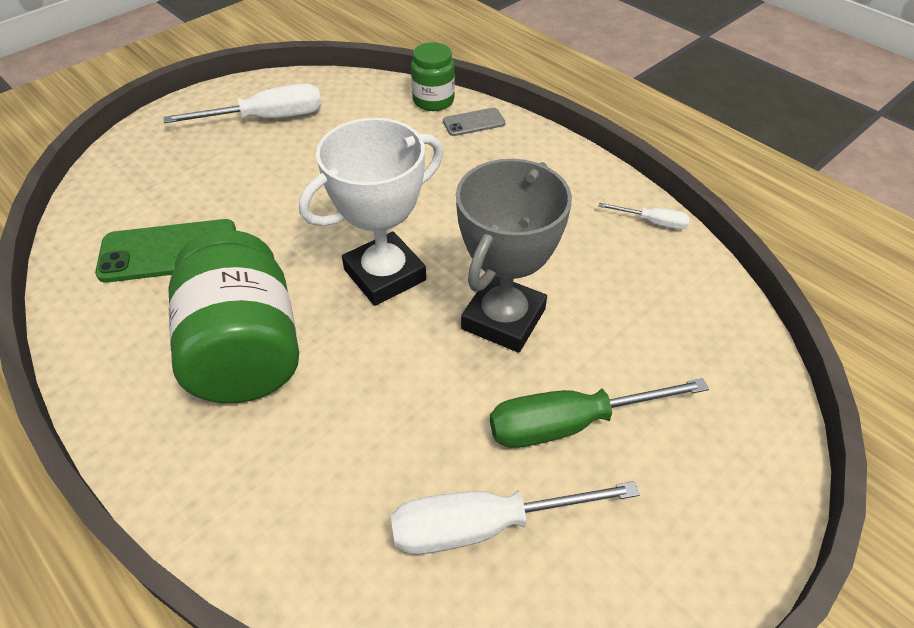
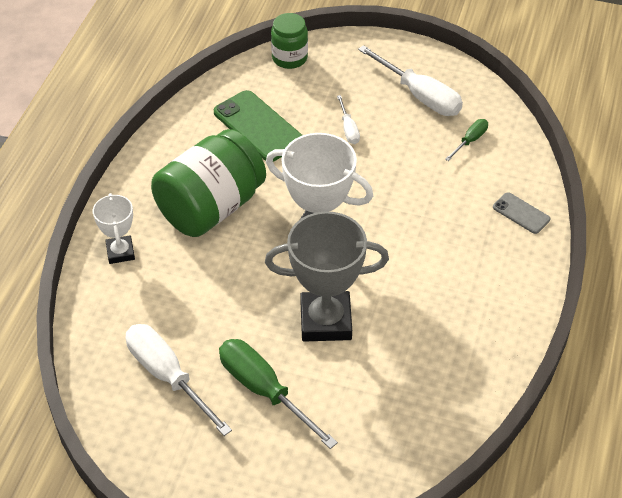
camera: 60 degrees right, 0 degrees up
(225, 489) = (120, 252): none -> white trophy
(357, 113) = (470, 141): none -> green screwdriver
(433, 100) = (527, 176): green jar -> green jar (289, 58)
(652, 222) = (493, 372): white screwdriver -> white screwdriver (348, 129)

